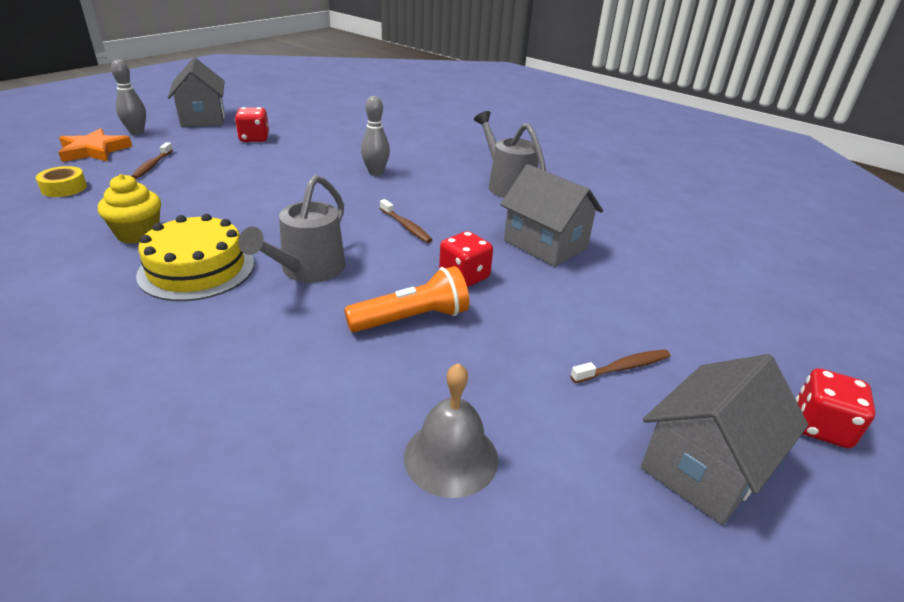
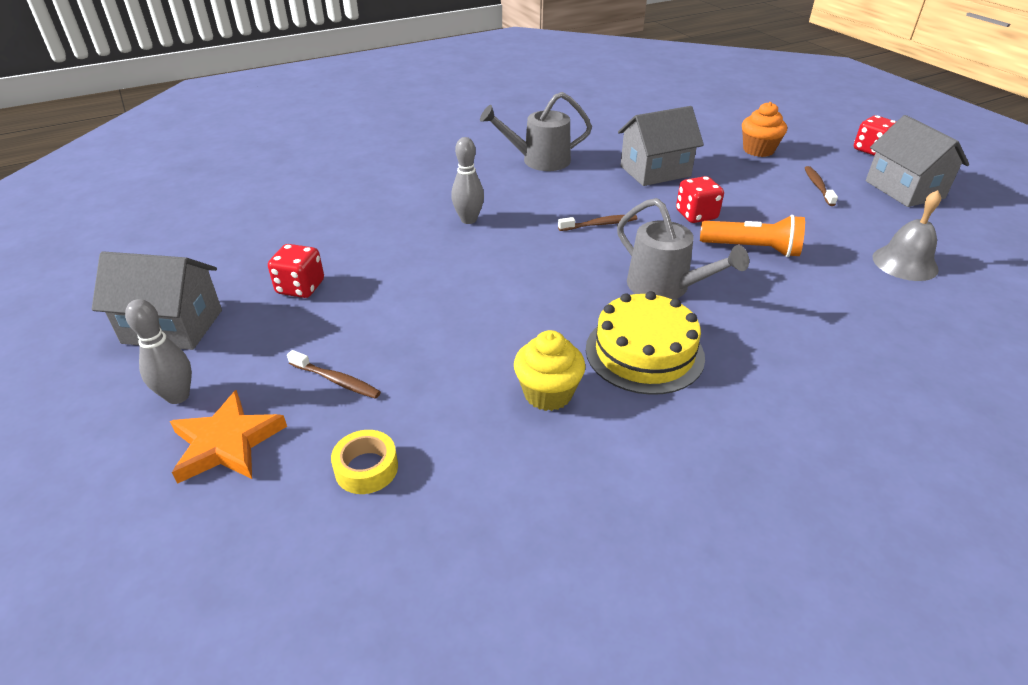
camera: 65 degrees left, 5 degrees up
(412, 318) = (752, 249): orange flashlight -> orange flashlight turned 105 degrees clockwise
(682, 311) = (758, 150): none -> orange cupcake

